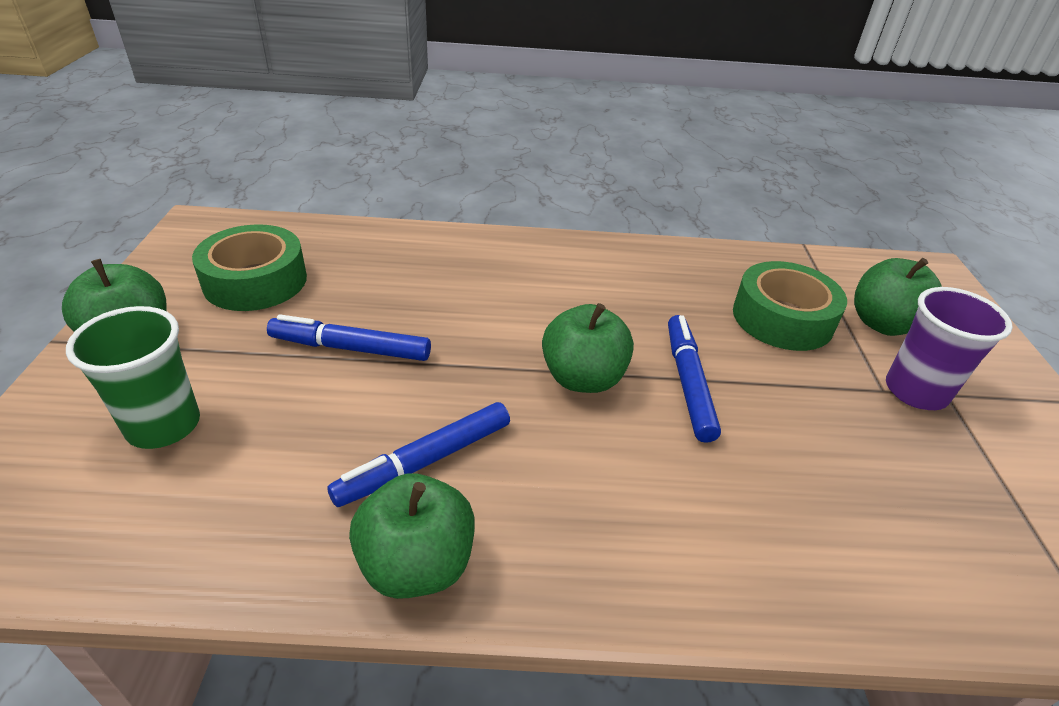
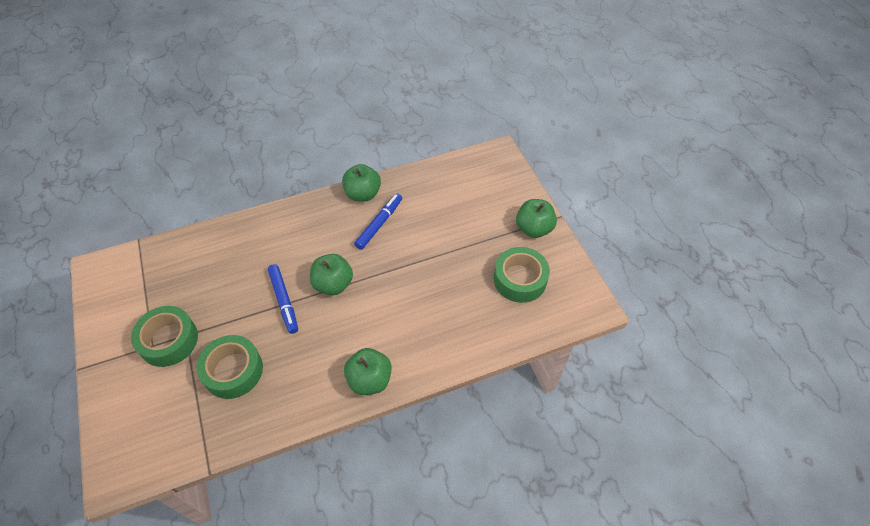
camera: 160 degrees right, 15 degrees up
(163, 425) = (479, 202): green cup -> none
(351, 348) = (442, 260): blue marker -> none
(883, 324) = (171, 392): green apple -> green apple (369, 380)
(915, 391) = (169, 340): purple cup -> green tape

